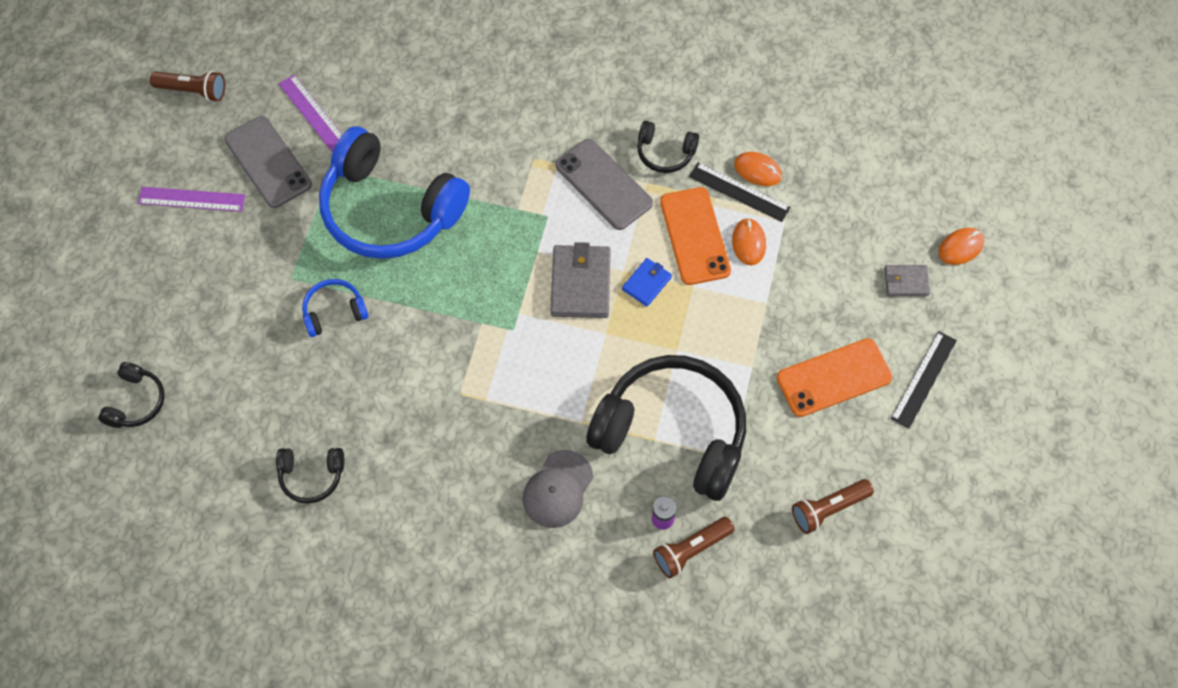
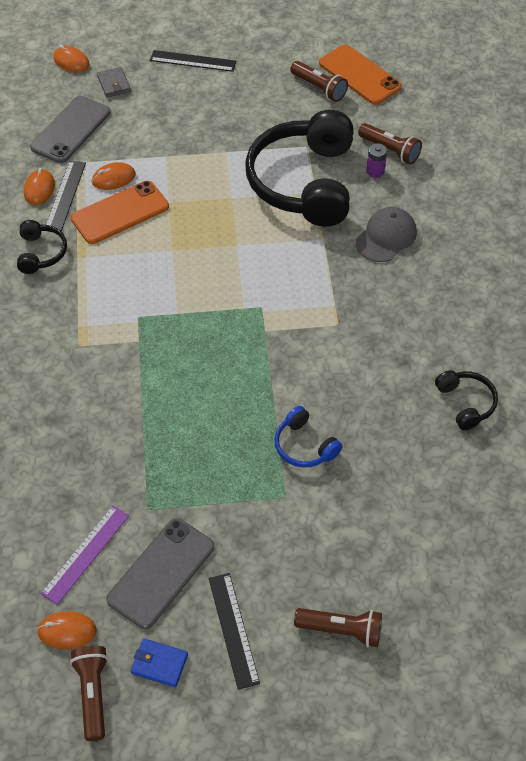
camera: 110 degrees left, 10 degrees down
(136, 402) = (474, 577): black headphones -> none
(148, 278) = (341, 630): none -> brown flashlight
(191, 199) = (233, 629): purple ruler -> black ruler
(252, 85) = (67, 631): none -> orange mouse
(389, 210) = (177, 441): blue headphones -> none
(558, 489) = (386, 237): grey cap -> grey cap turned 60 degrees counterclockwise
(580, 284) = (197, 274): grey wallet -> none
(604, 184) = (89, 286): grey phone -> grey phone (71, 130)
(646, 283) = (178, 231): blue wallet -> blue wallet (159, 664)
(834, 378) = (214, 106): orange phone -> orange phone (359, 75)

